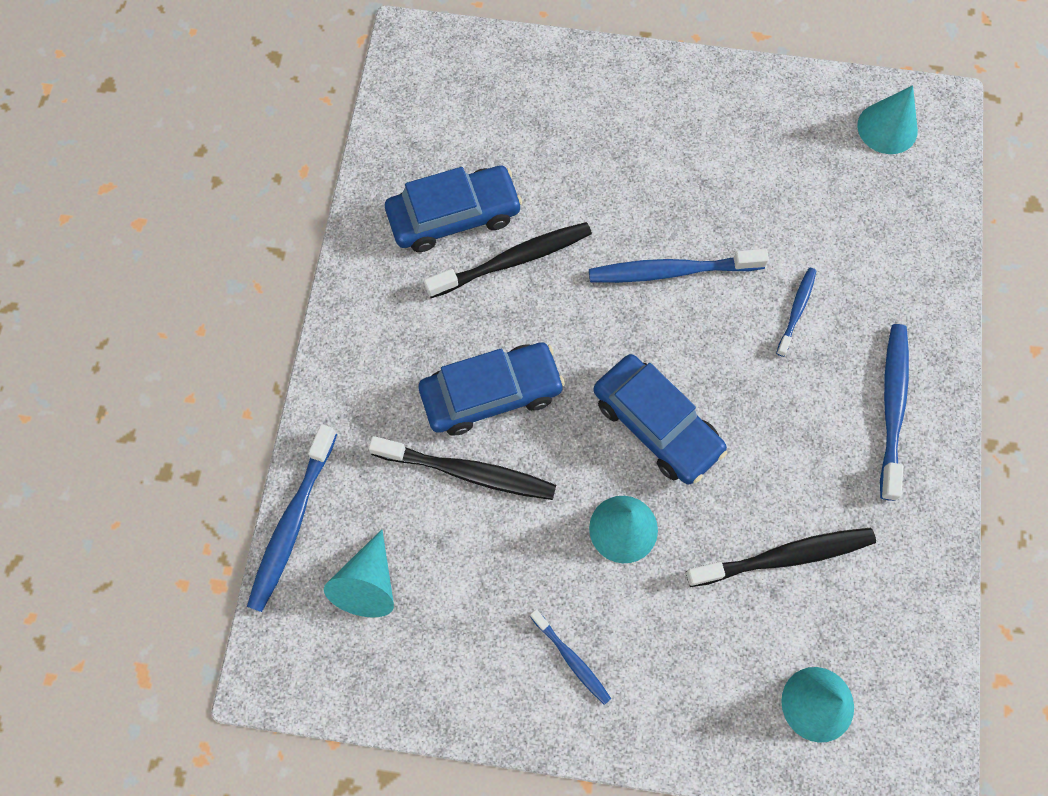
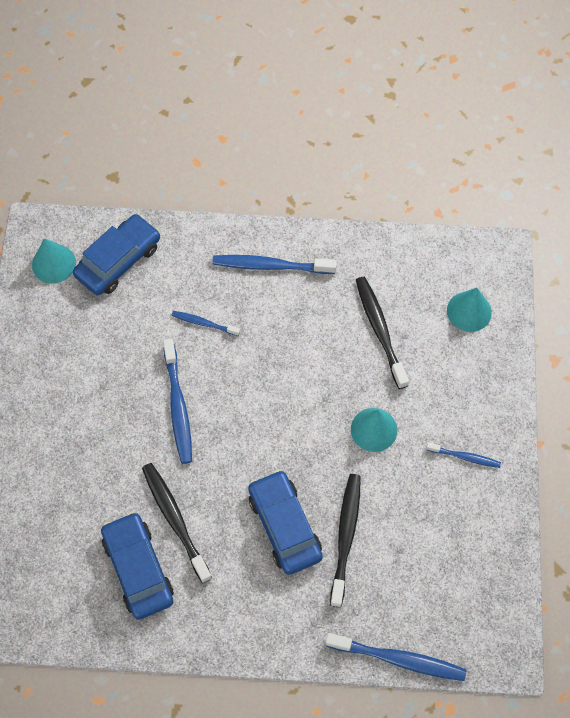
camera: 95 degrees left, 5 degrees down
(368, 584) = (434, 597): turquoise cone -> none
(571, 659) = (464, 457): blue toothbrush -> blue toothbrush turned 60 degrees clockwise
(656, 425) = (297, 411): blue car -> blue car (118, 261)

